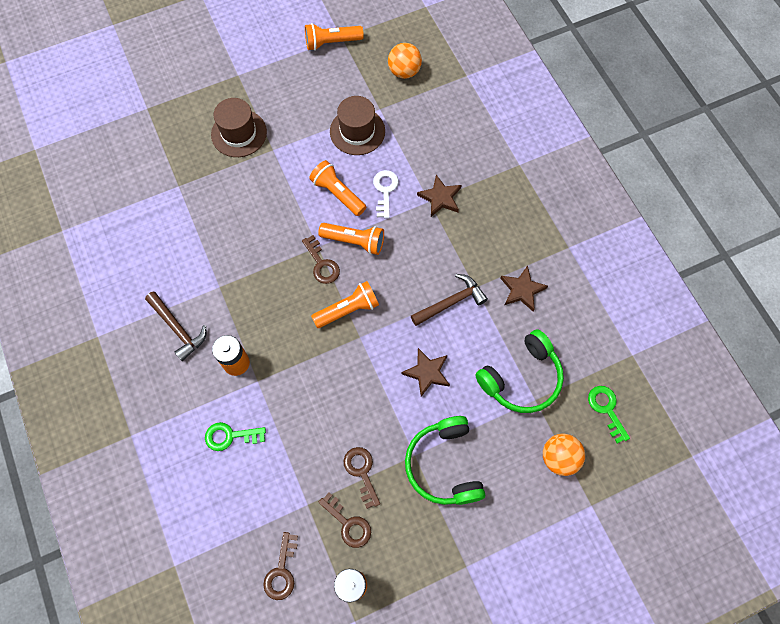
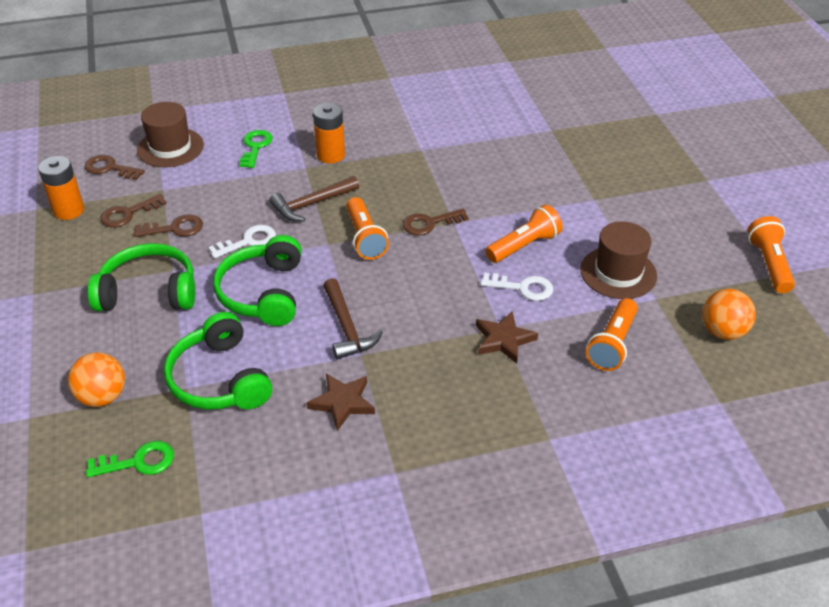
camera: 100 degrees right, 25 degrees down
(178, 328) = (381, 122): brown hammer -> brown hammer (311, 204)
(239, 133) = (619, 175): brown hat -> brown hat (170, 147)
(354, 241) = (453, 253): orange flashlight -> orange flashlight (612, 344)
(368, 402) = (249, 241): none -> white key
(427, 372) = (263, 293): brown star -> green headphones

